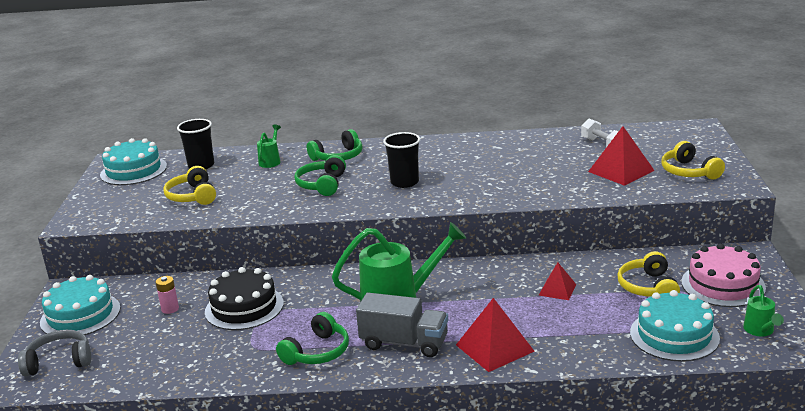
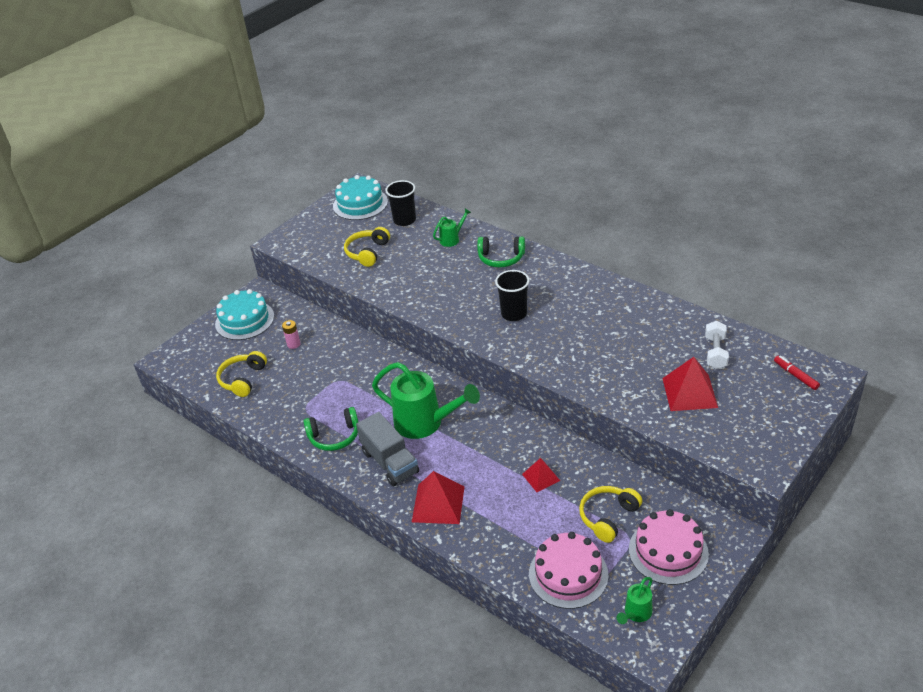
camera: 40 degrees right, 15 degrees up
(59, 361) = (201, 354): grey headphones -> none
(244, 307) = (333, 369): black cake -> none
(322, 185) = (457, 285): green headphones -> none
(674, 335) = (568, 574): turquoise cake -> pink cake
(677, 136) = (795, 375): none -> red marker
(689, 172) = (745, 426): yellow headphones -> yellow headphones (242, 379)

